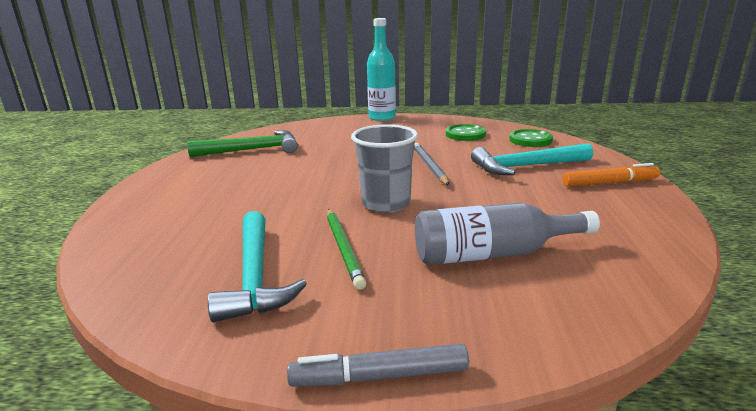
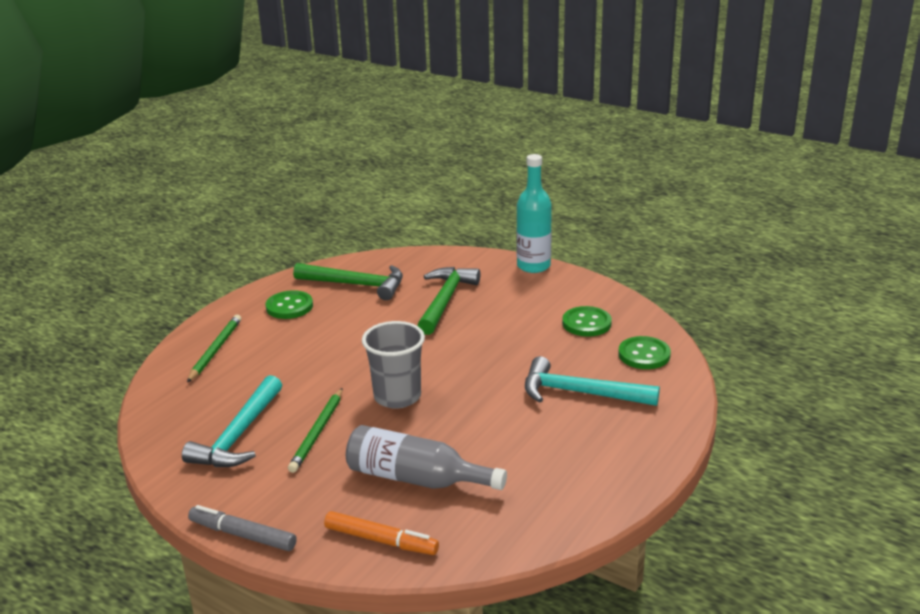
camera: 30 degrees right, 5 degrees up
(150, 217) = (215, 350): none -> green pencil
(202, 173) = (289, 306): none -> green button
(342, 144) = (445, 300): none -> green hammer
(429, 166) = (489, 361): grey pencil -> none
(609, 183) = (629, 442): orange marker -> orange marker (381, 540)

